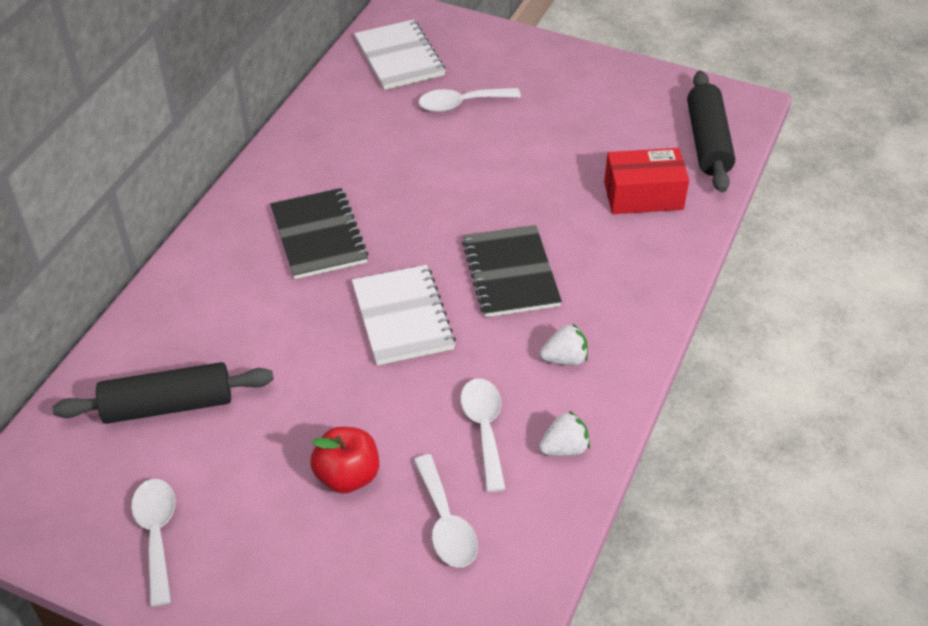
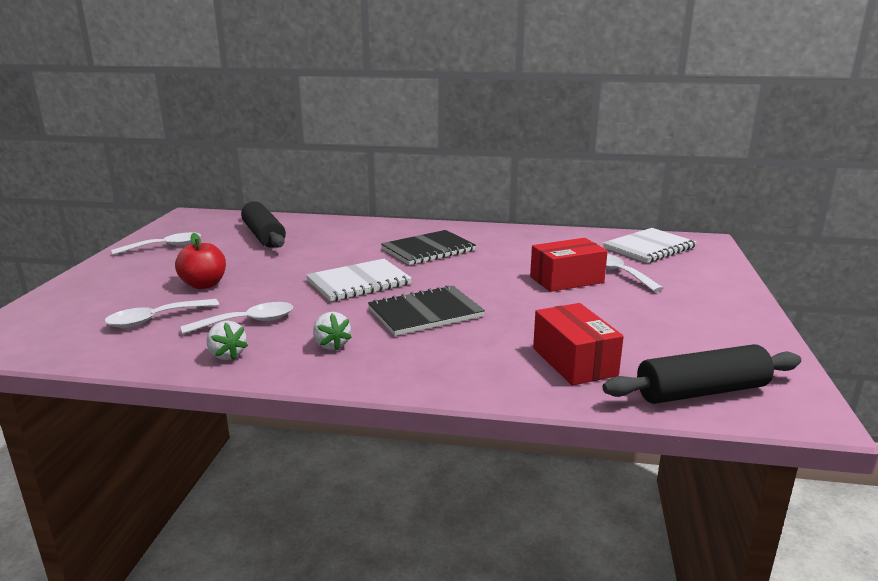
camera: 75 degrees right, 25 degrees down
(463, 146) = (566, 280): none -> red box

